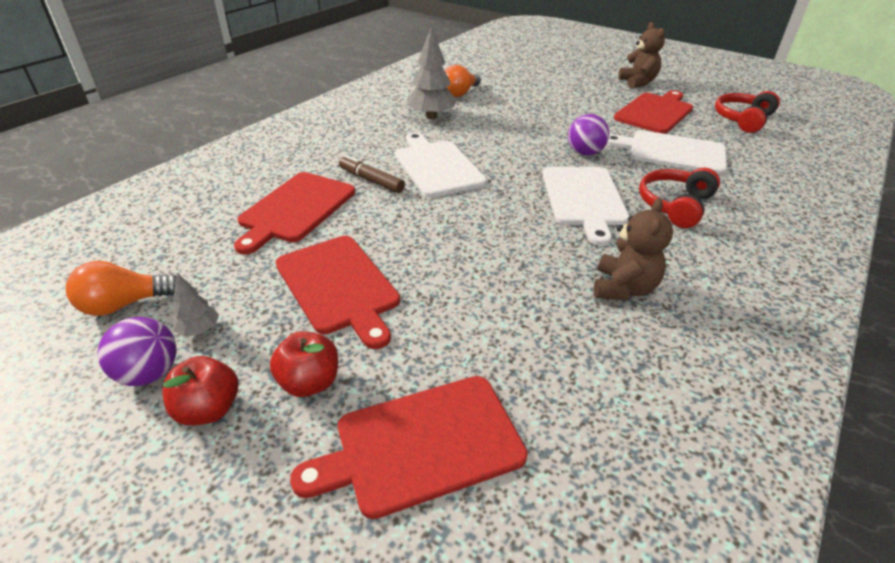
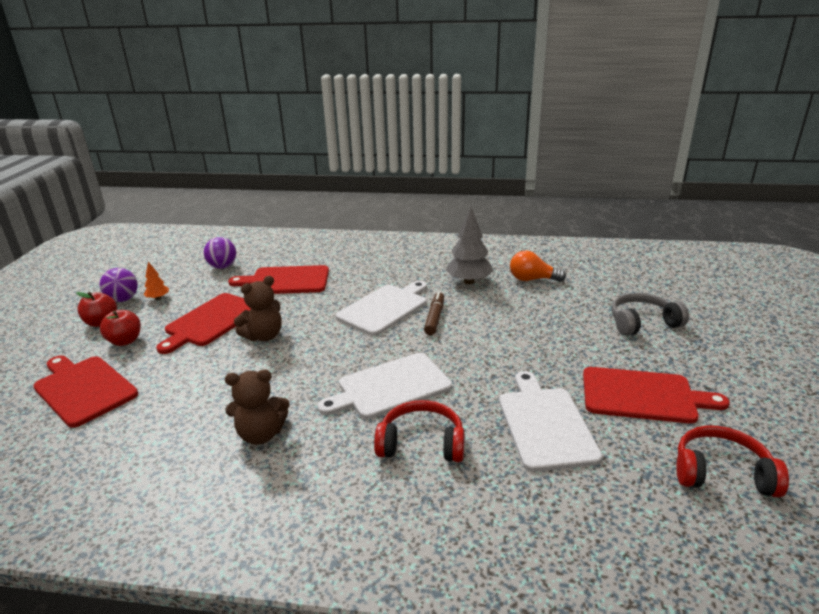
camera: 65 degrees right, 10 degrees down
(125, 304) = (171, 274): orange light bulb -> none
(199, 330) = (158, 298): grey tree -> orange tree
(371, 180) = (341, 291): brown marker -> brown marker (435, 318)
(565, 82) = (642, 323): none -> grey headphones
(584, 153) = (481, 369): purple ball -> purple ball (222, 267)
(638, 82) = (721, 368): brown teddy bear -> brown teddy bear (264, 336)

